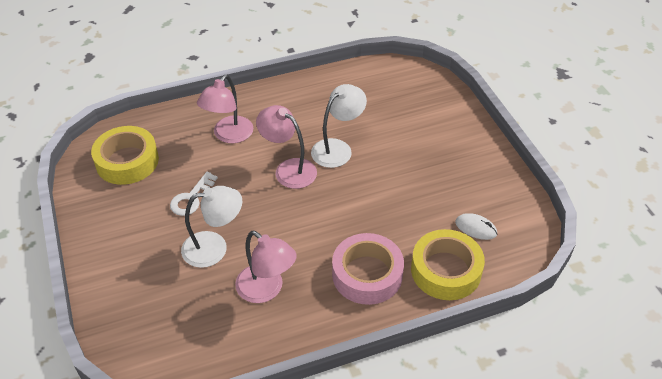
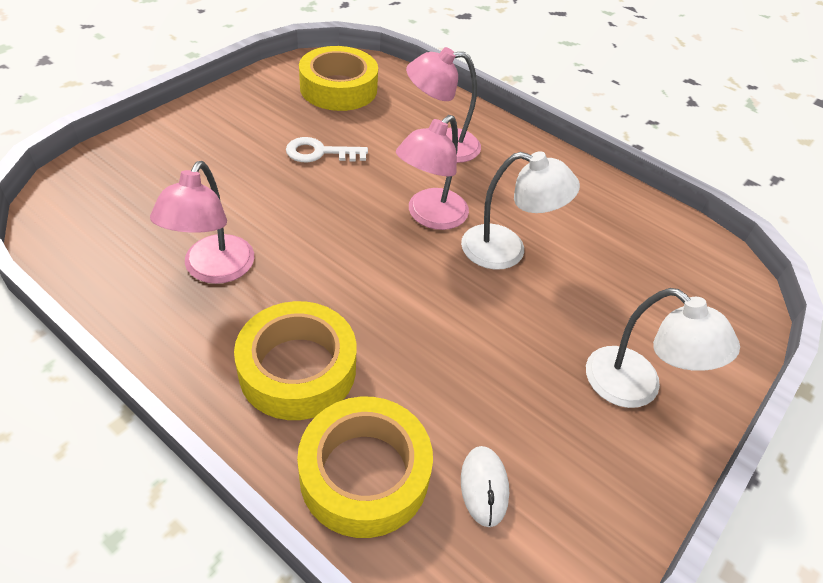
camera: 55 degrees right, 0 degrees up
(214, 247) = (256, 199): white lamp -> white lamp (635, 388)
(288, 169) = (430, 216): pink lamp -> pink lamp turned 150 degrees counterclockwise
(367, 274) = (297, 369): pink tape -> yellow tape

